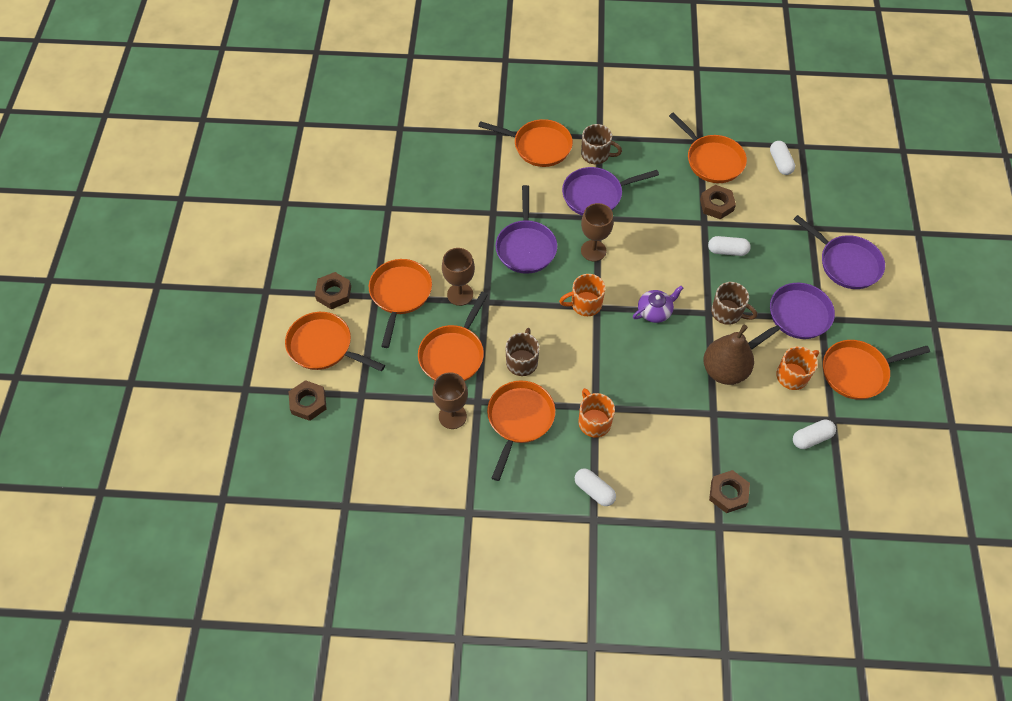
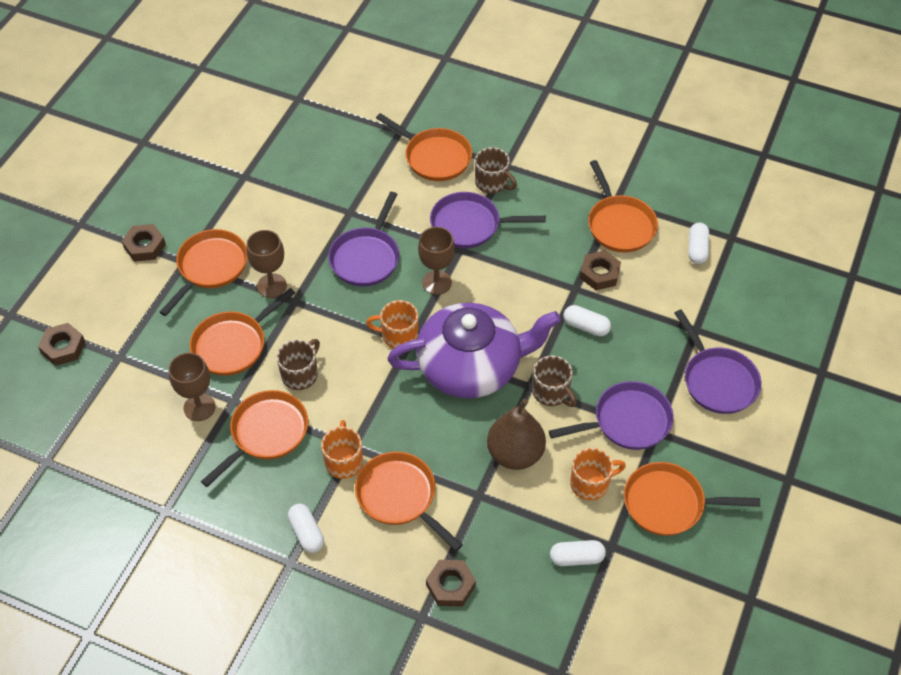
camera: 20 degrees right, 5 degrees down
(324, 346) = (107, 296): orange pan -> orange pan (400, 497)
(655, 311) = (471, 366): purple teapot -> purple teapot, size x2.49

